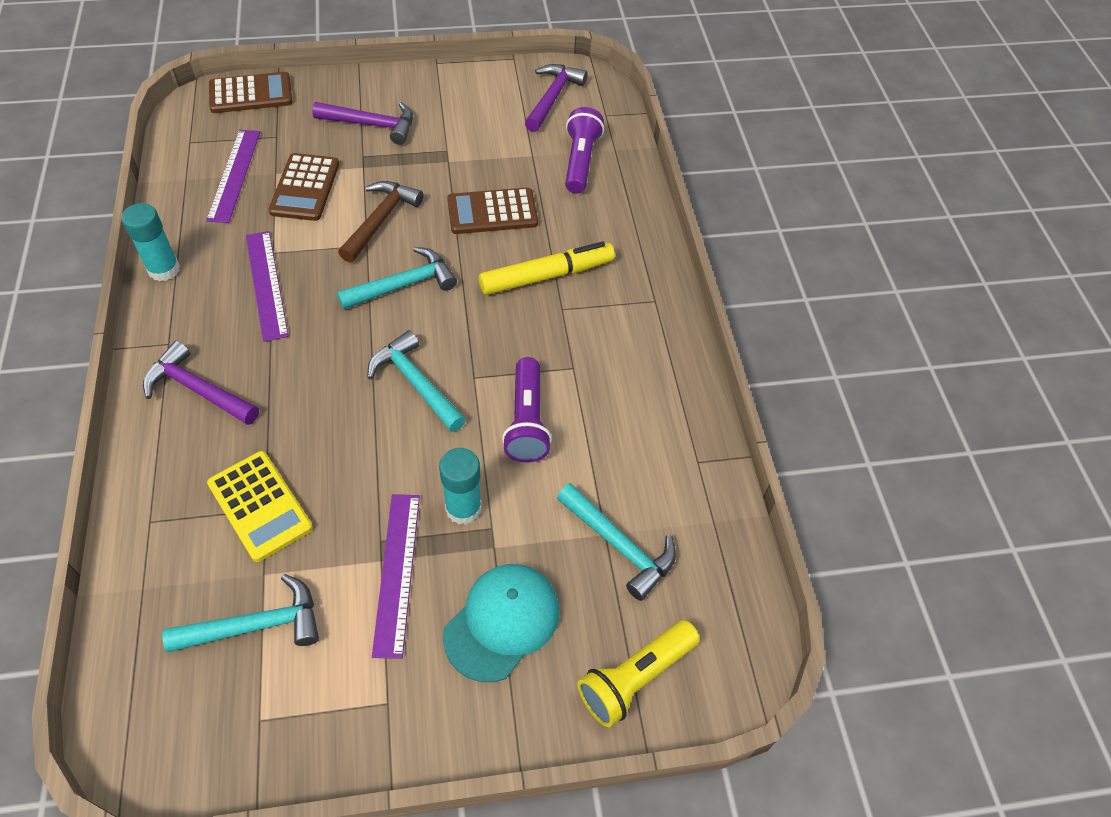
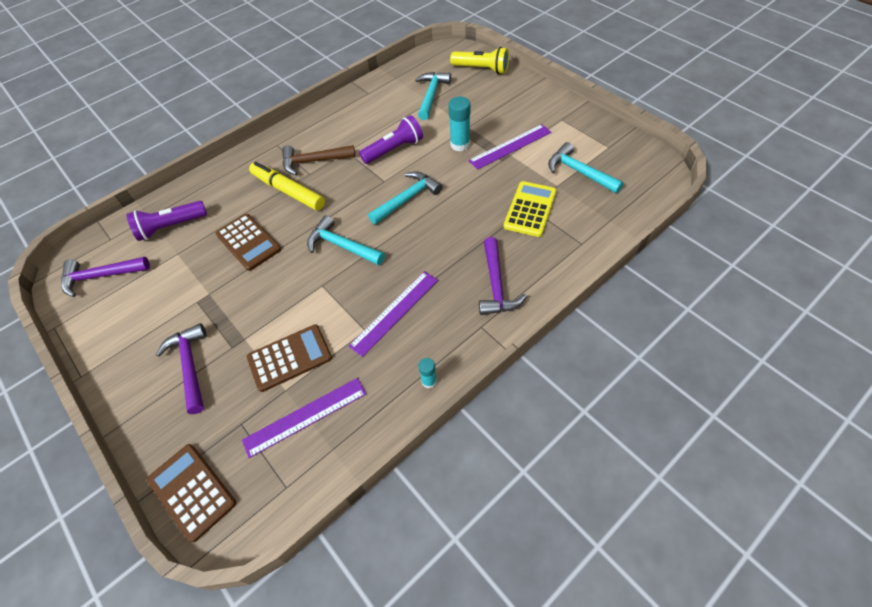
camera: 115 degrees left, 0 degrees up
(164, 269) = (429, 381): turquoise glue stick -> turquoise glue stick, size x0.56
(380, 220) = (294, 292): brown hammer -> brown hammer (314, 161)
(416, 383) = (407, 199): turquoise hammer -> turquoise hammer turned 150 degrees counterclockwise
(502, 622) = (497, 108): turquoise cap -> none

